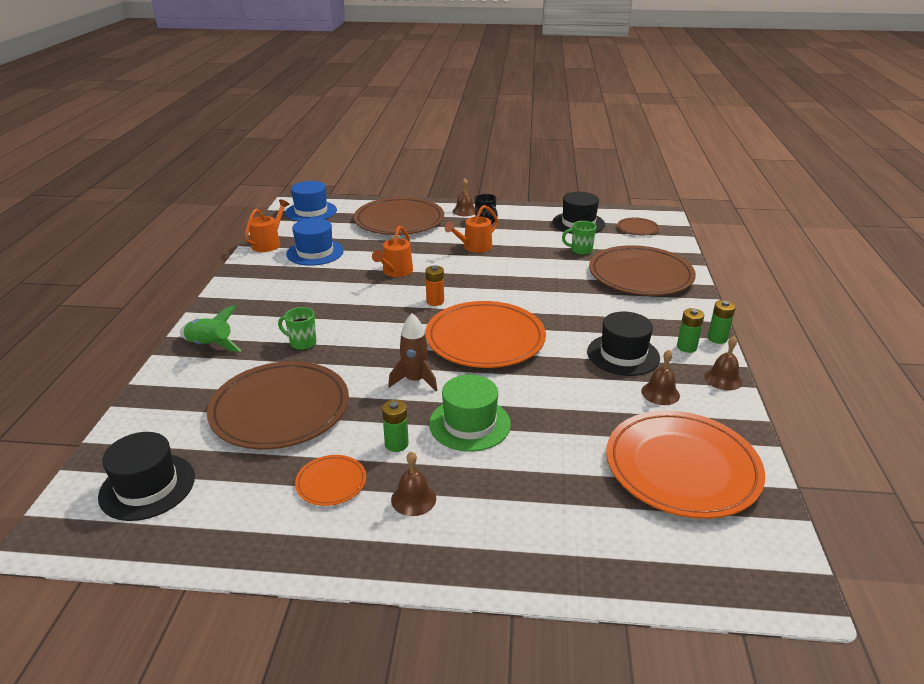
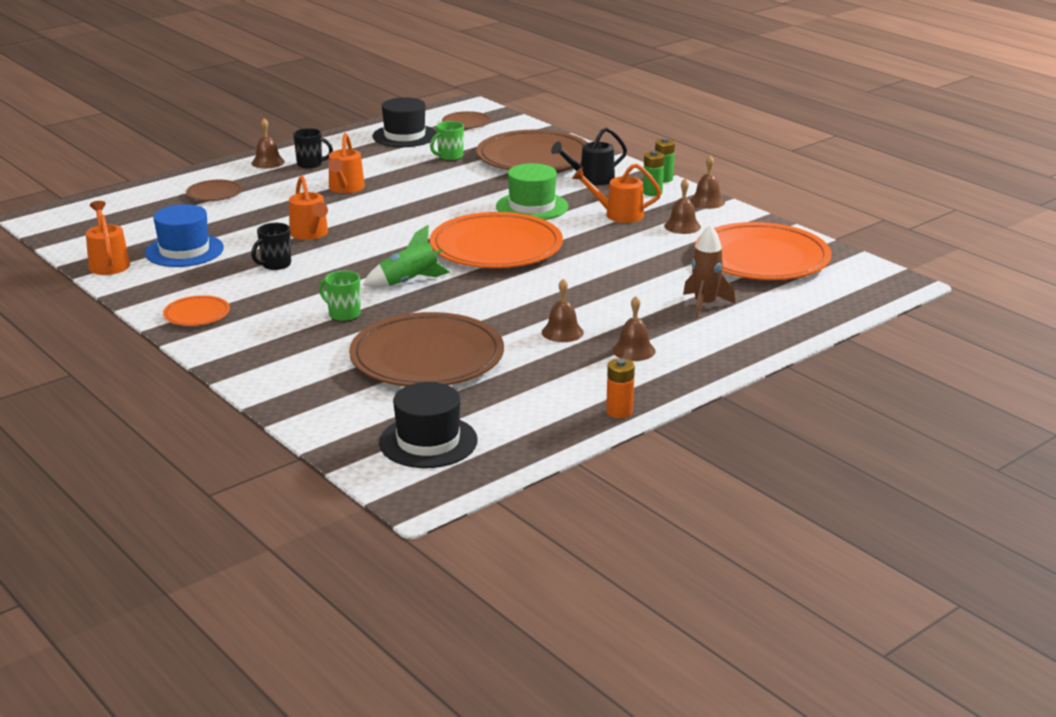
camera: 45 degrees left, 5 degrees down
(210, 346) = (256, 353): green rocket -> green rocket (409, 282)
(302, 343) = (343, 314): green mug -> green mug turned 60 degrees clockwise
(311, 211) = (86, 220): blue hat -> none
(331, 482) = (561, 371): orange plate -> orange plate (197, 314)
(338, 285) = (275, 265): none -> black mug
(396, 444) = (562, 332): green battery -> brown bell
(399, 221) = (214, 193): brown plate -> brown plate, size x0.45
(415, 380) = (496, 294): brown rocket -> brown rocket (705, 305)
(435, 301) = (398, 240): orange battery -> orange battery (619, 411)
(469, 424) = (590, 298): green hat -> green hat (532, 206)
(623, 355) = (618, 215): black hat -> orange watering can
(654, 312) = (591, 179): none -> black watering can

